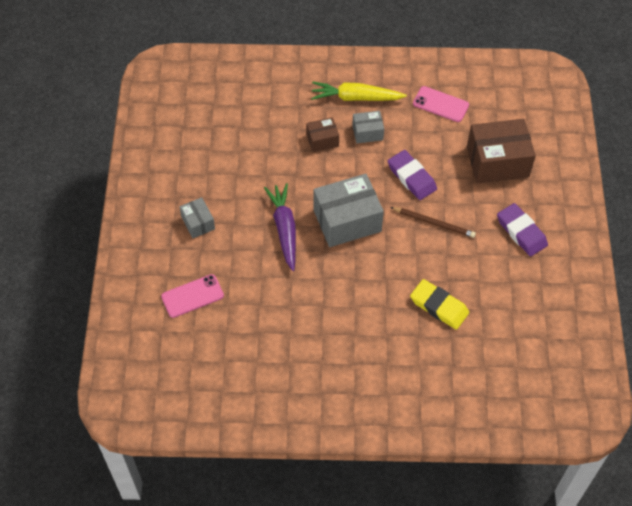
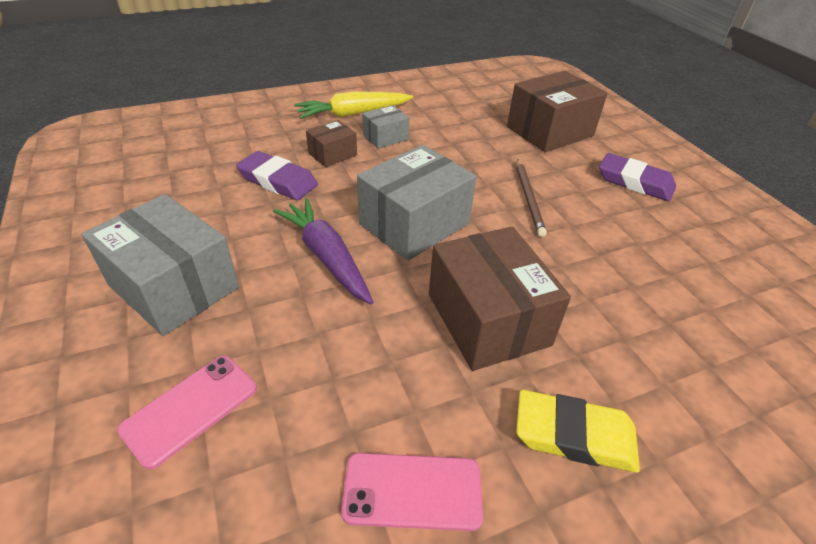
camera: 25 degrees left, 15 degrees down
(198, 223) = (174, 286): grey box -> grey box, size x1.94
(353, 299) = (488, 319): none -> brown box
(411, 177) = (466, 163): purple eraser -> purple eraser (278, 181)
(434, 223) = (529, 198): brown pencil -> brown pencil turned 90 degrees clockwise
(439, 306) = (617, 289): yellow eraser -> yellow eraser (574, 435)
(440, 104) = (451, 102): pink phone -> pink phone (412, 491)

